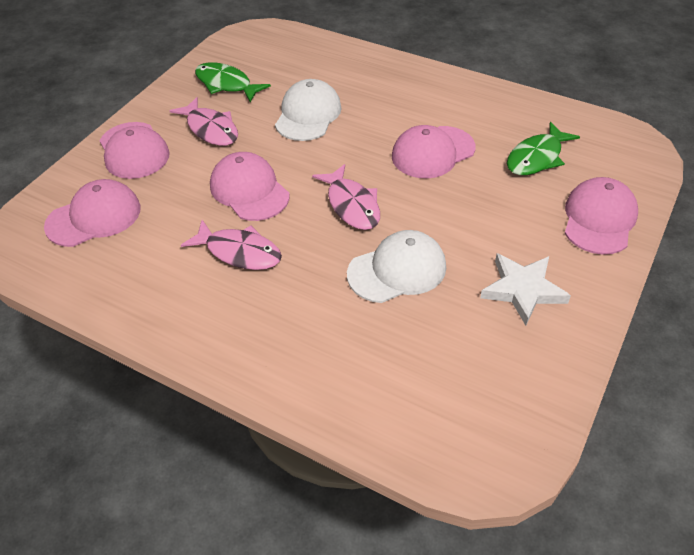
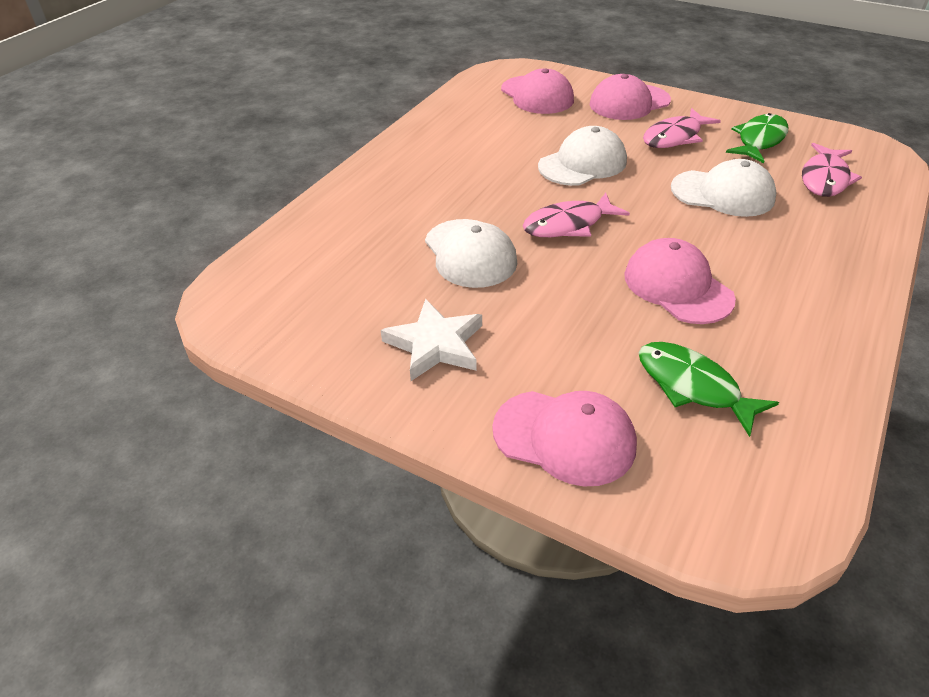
camera: 90 degrees right, 5 degrees down
(239, 252) = (496, 163): pink fish -> pink fish (824, 179)
(249, 190) = (582, 164): pink cap -> white cap

